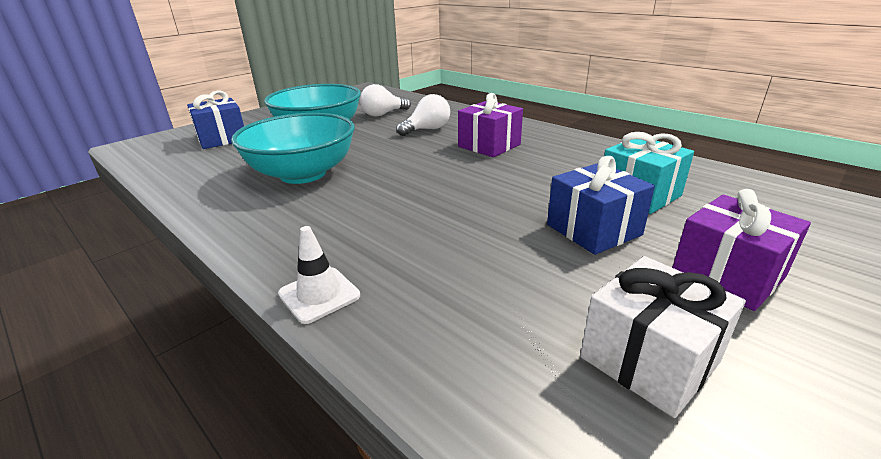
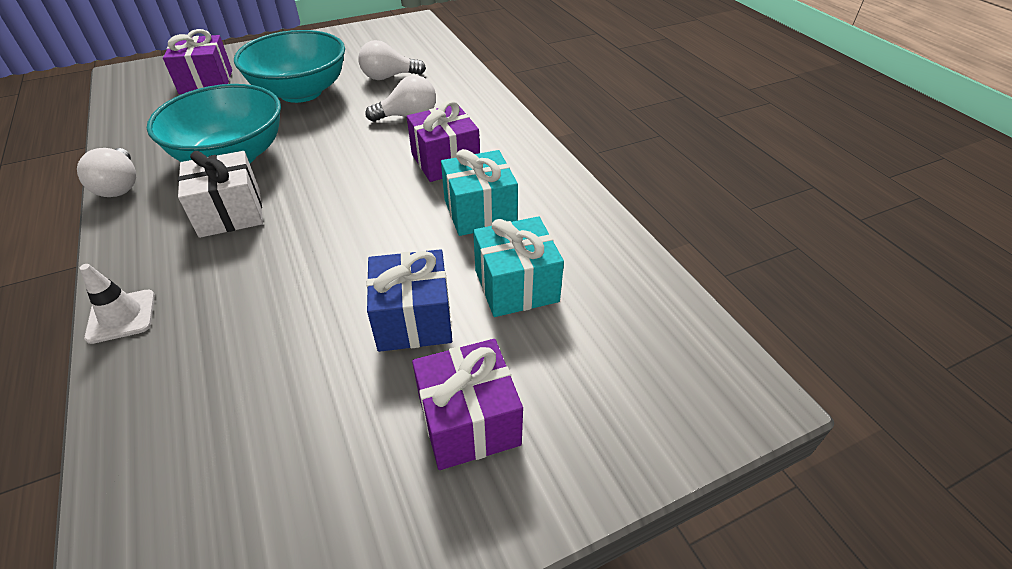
camera: 20 degrees right, 15 degrees up
(208, 211) = (120, 186): none -> white light bulb
(222, 139) = (206, 82): blue gift -> purple gift
(553, 164) = (480, 212): none -> turquoise gift
(649, 359) = (291, 480): white gift -> white gift (230, 213)

